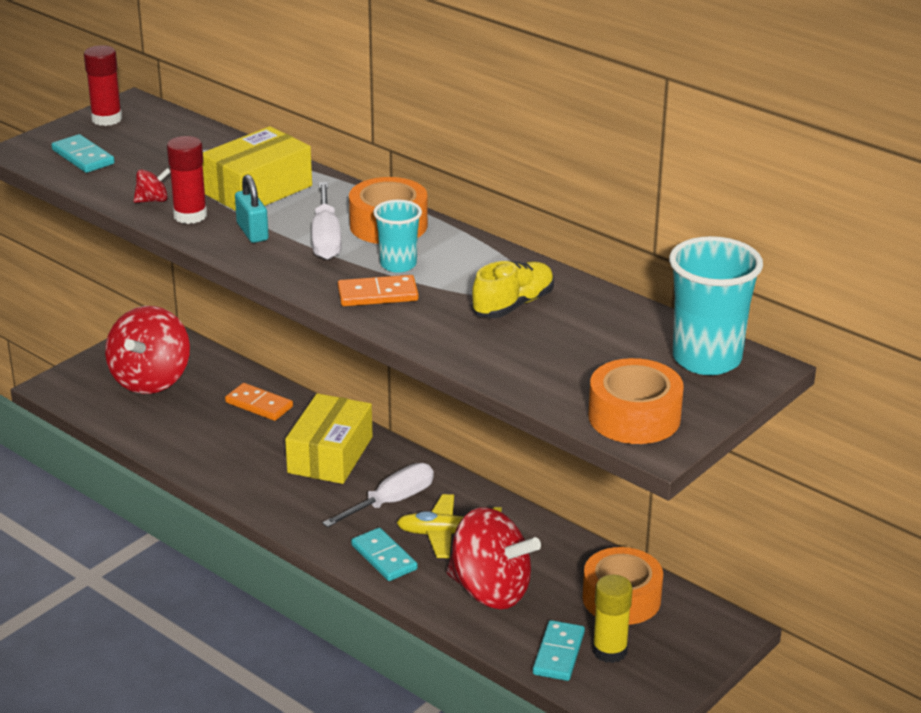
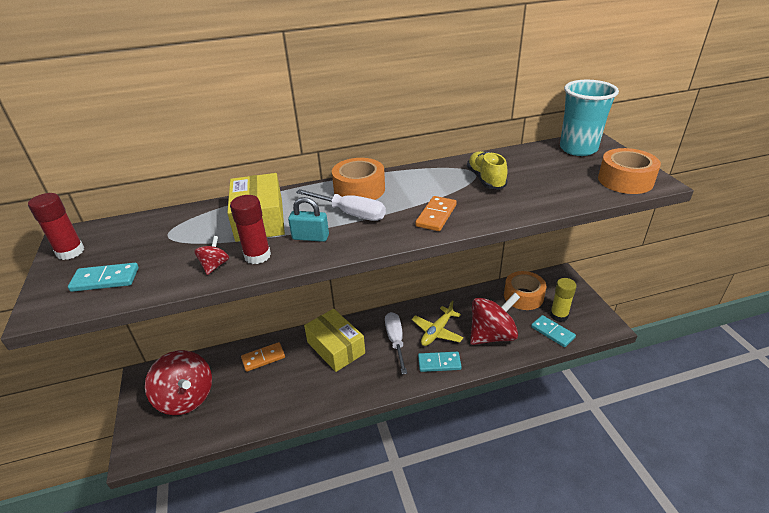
camera: 55 degrees left, 5 degrees up
(398, 264) = (408, 199): turquoise cup -> none

